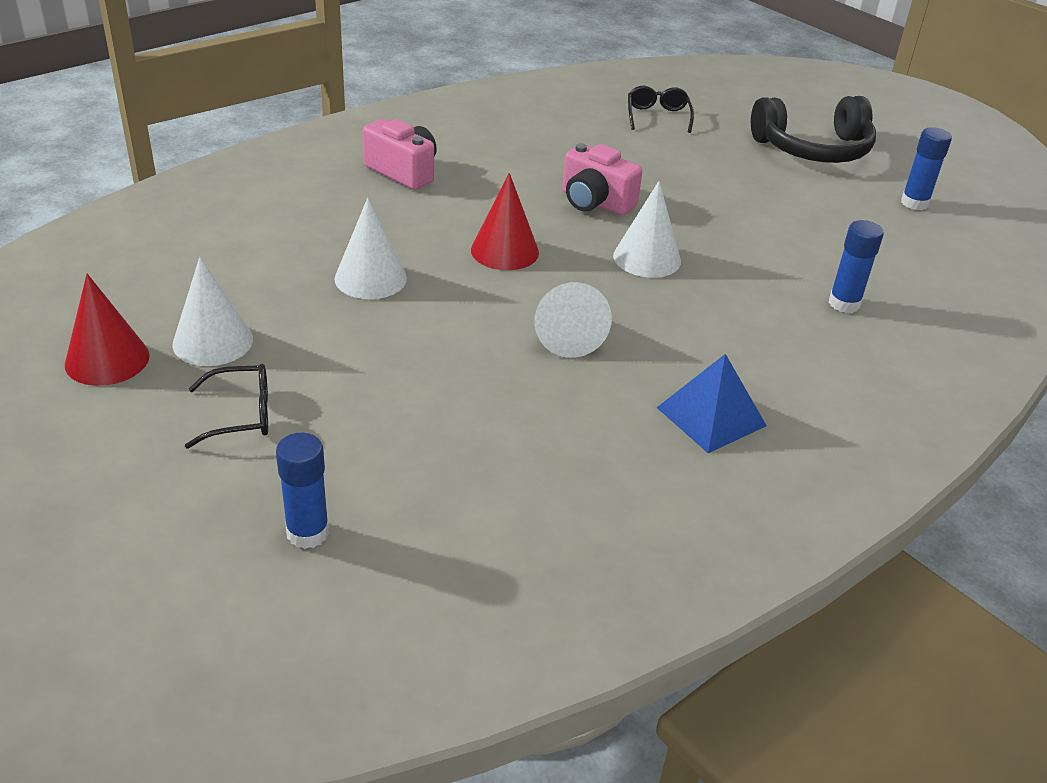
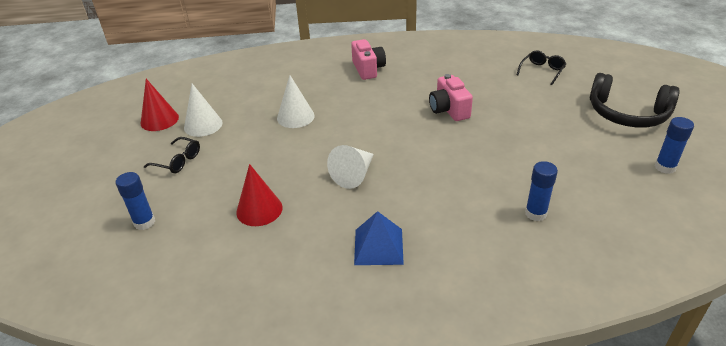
camera: 40 degrees right, 0 degrees up
(504, 251) = (372, 122): red cone -> red cone (259, 209)
(647, 258) = (443, 148): white cone -> none

